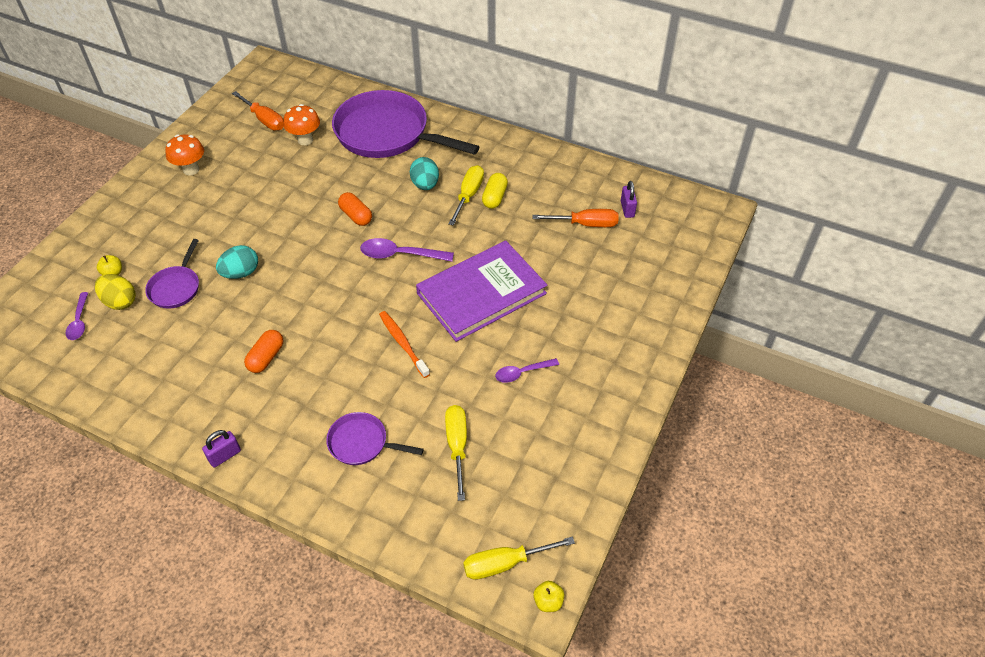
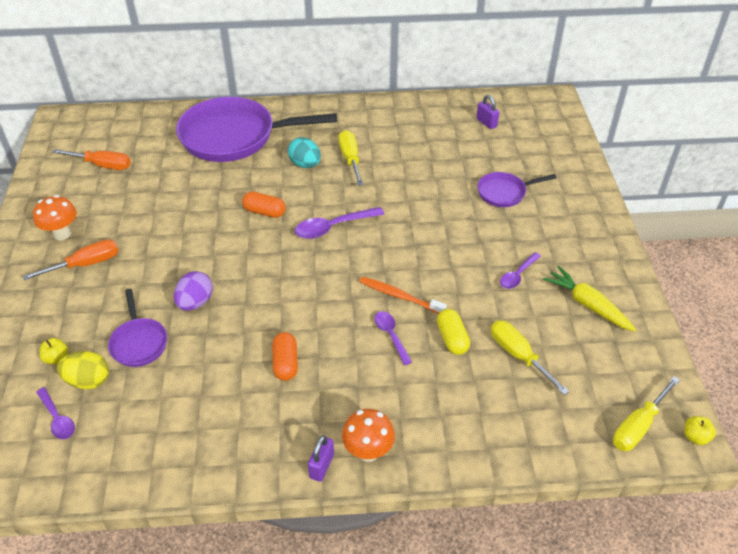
camera: 30 degrees left, 5 degrees down
(241, 273) = (195, 302): turquoise egg -> purple egg
(305, 140) = (159, 168): orange mushroom -> orange mushroom (368, 452)
(362, 443) = (437, 392): purple pan -> purple pan (504, 193)
(366, 375) = (391, 335): none -> purple spoon
(481, 293) = (430, 229): purple book -> none
(494, 197) = (374, 152): yellow capsule -> yellow capsule (452, 338)
(561, 431) = (587, 304): none -> yellow carrot
(585, 224) = (464, 145): orange screwdriver -> orange screwdriver (85, 264)

